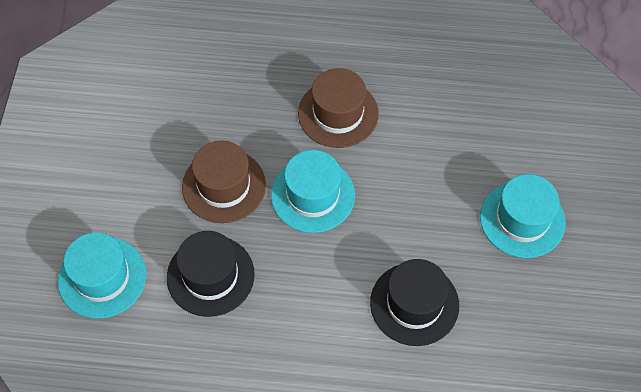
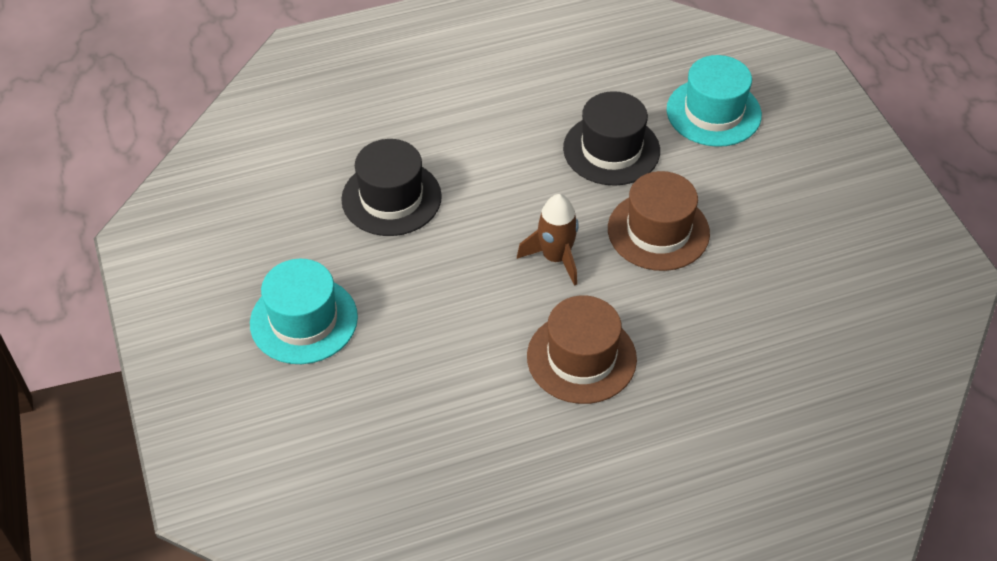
camera: 155 degrees right, 10 degrees down
(313, 195) = (555, 258): turquoise hat -> brown rocket

